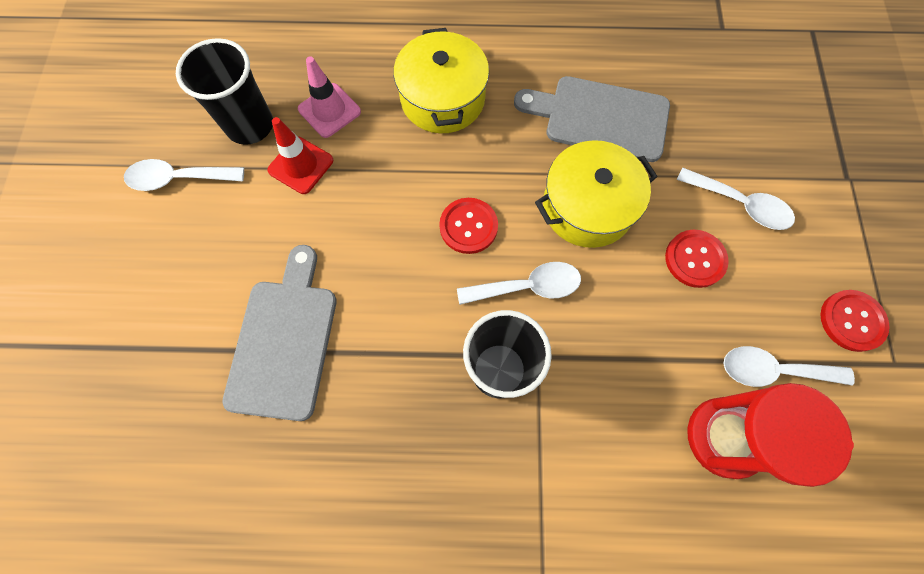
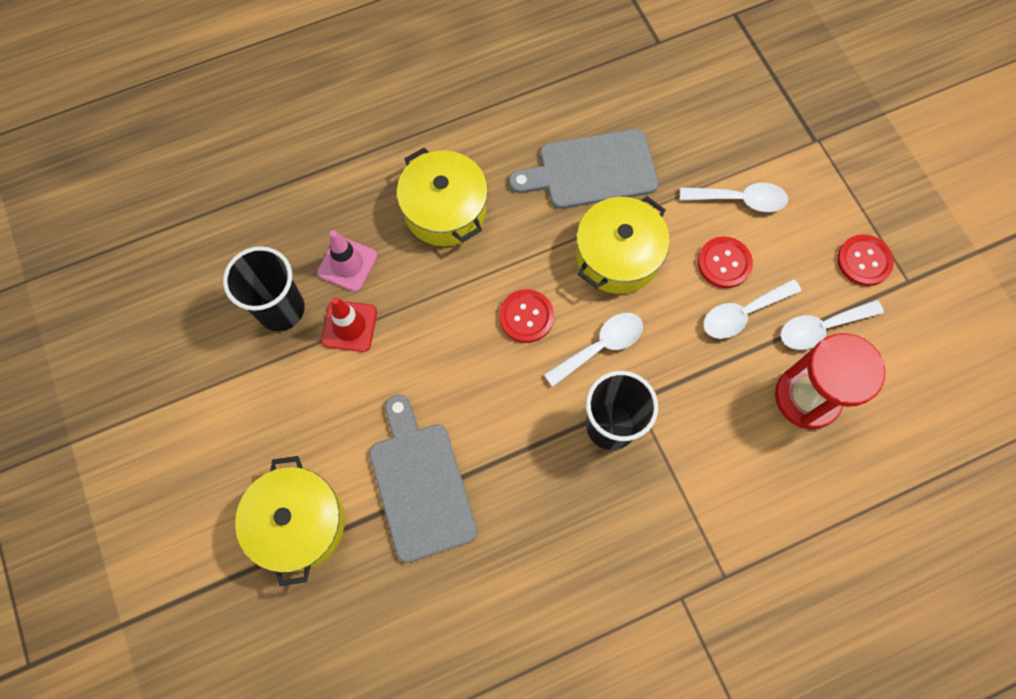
camera: 25 degrees left, 0 degrees up
(154, 324) = (298, 523): none -> yellow pot
(178, 179) = (242, 387): white spoon -> white spoon (742, 314)

